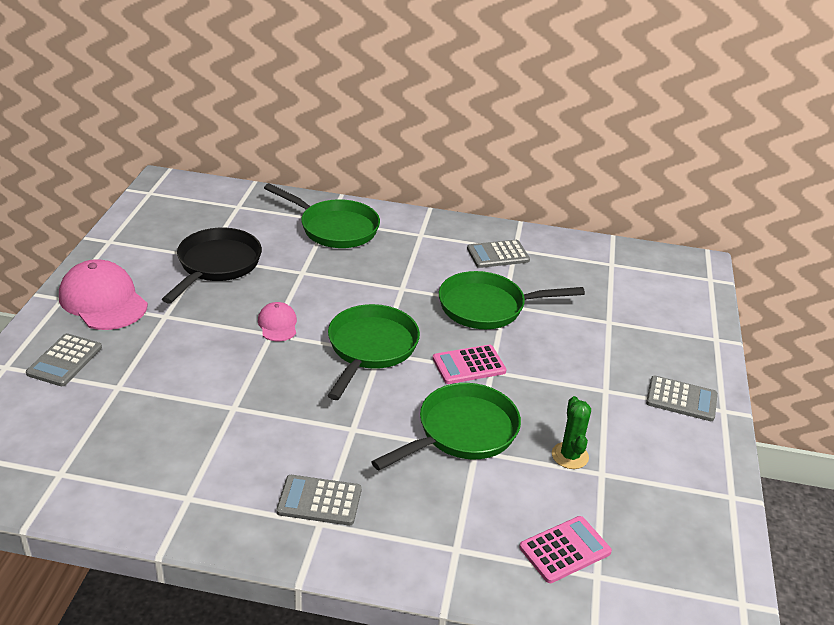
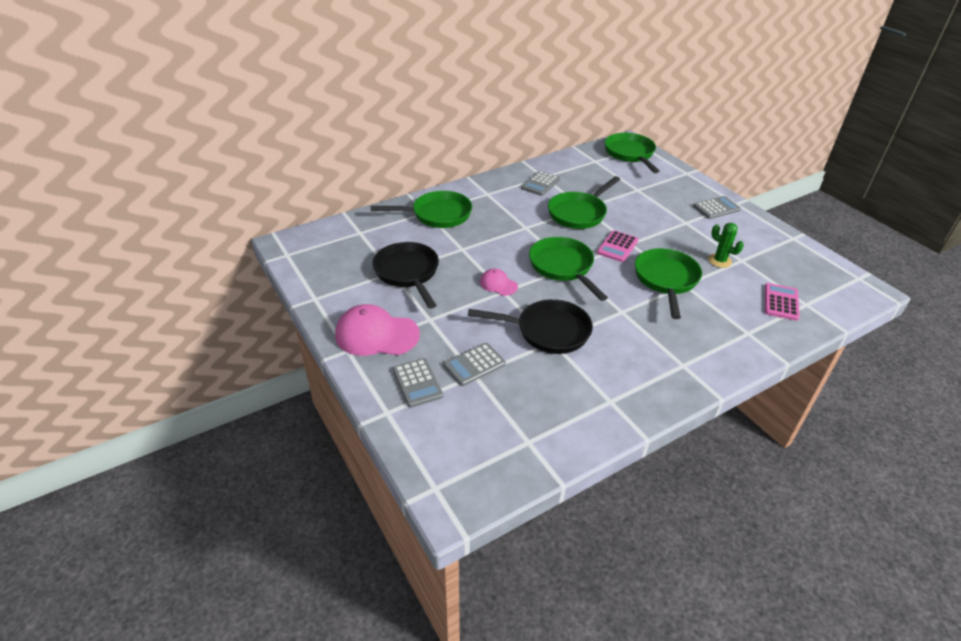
camera: 40 degrees left, 5 degrees up
(246, 396) = (548, 331): none -> black pan
(319, 501) = (666, 355): grey calculator -> grey calculator (474, 365)
(674, 279) = (630, 154): none -> green pan

